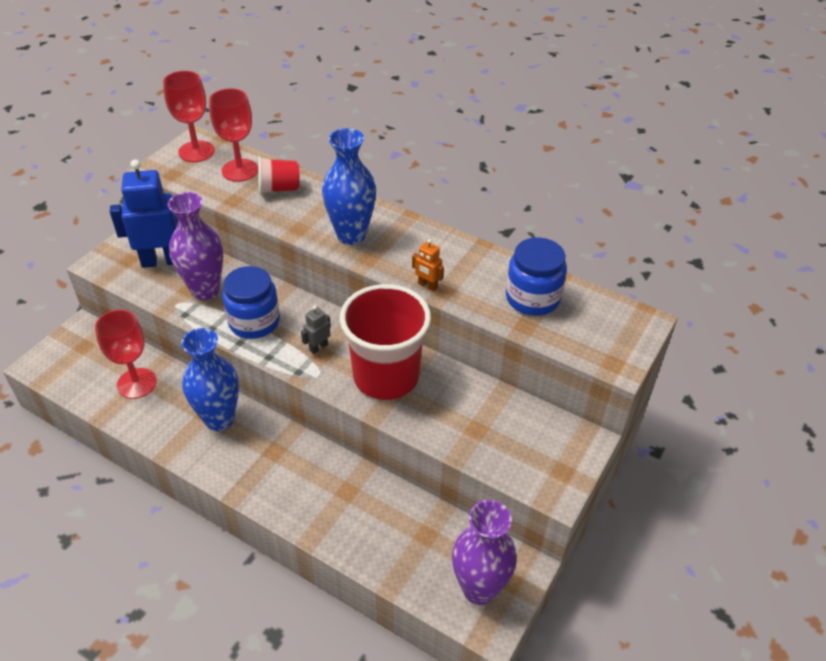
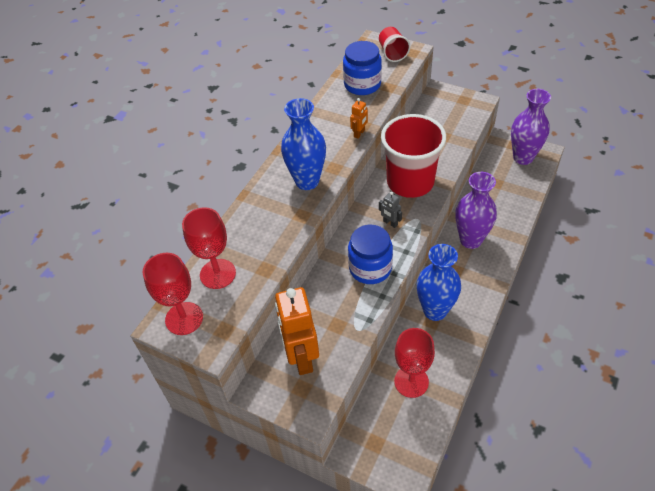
camera: 90 degrees left, 5 degrees up
(162, 261) = (301, 357): blue robot -> orange robot
(205, 290) = (337, 311): purple vase -> purple vase (470, 240)
(279, 189) = (246, 238): red cup -> red cup (392, 53)

